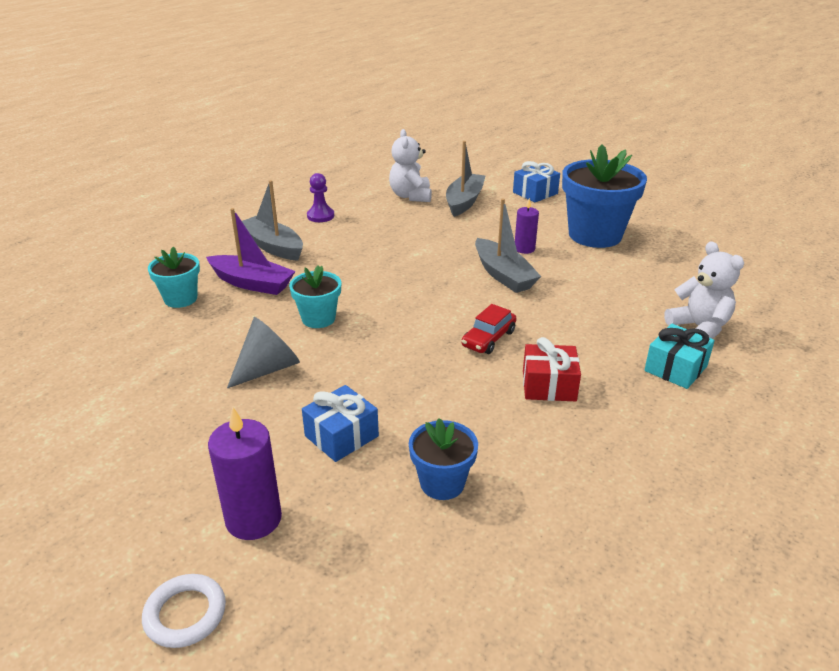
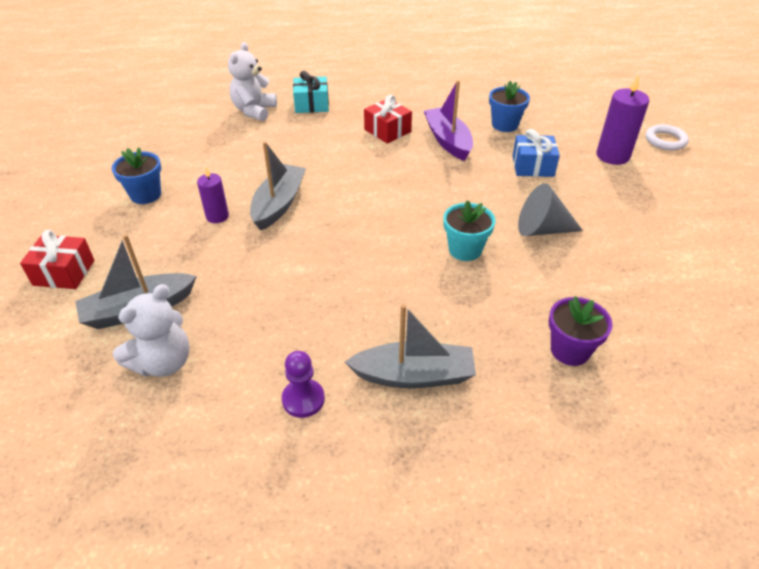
camera: 135 degrees left, 10 degrees up
(180, 299) = (570, 350): turquoise flower pot -> purple flower pot
(252, 283) = (484, 327): purple boat -> purple boat (447, 141)
(272, 246) = (414, 375): grey boat -> grey boat turned 90 degrees counterclockwise
(488, 338) = (373, 169): red car -> none
(535, 193) = (64, 273): blue gift -> red gift
(595, 235) = (146, 195): blue flower pot -> blue flower pot, size x0.53

